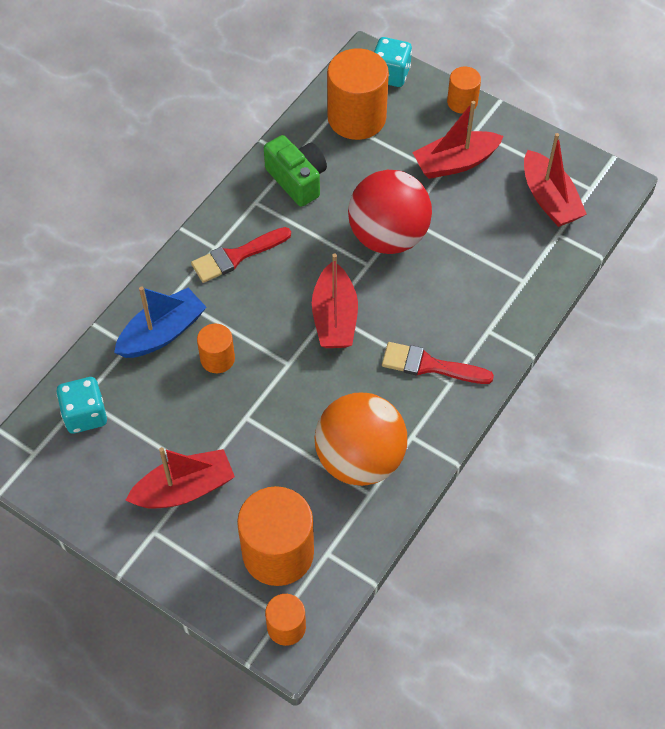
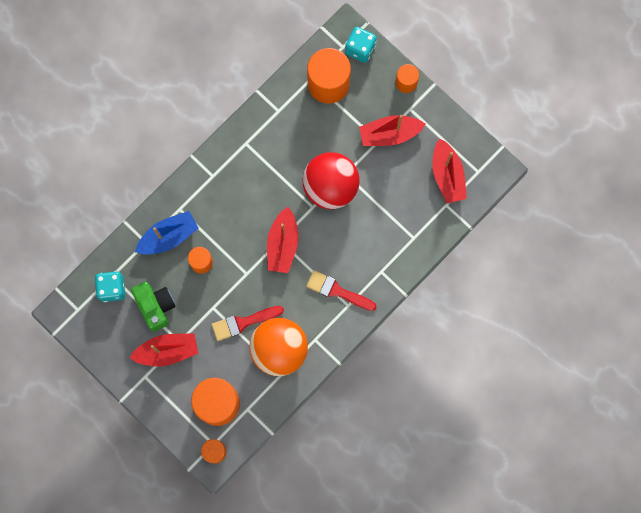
camera: 10 degrees right, 20 degrees up
(236, 256) = (226, 185): red brush -> red brush (243, 322)
(297, 180) = (277, 130): green camera -> green camera (155, 306)

